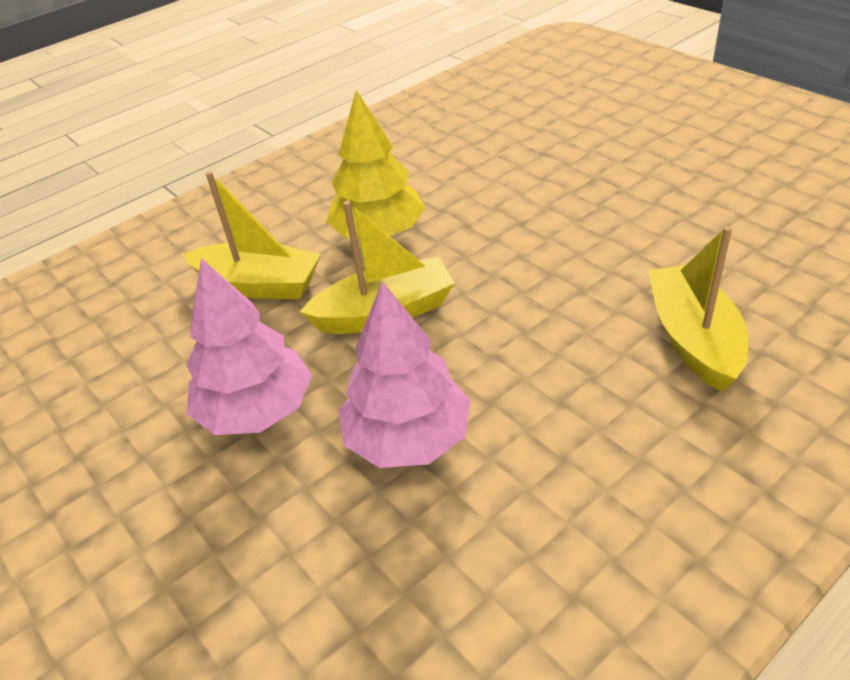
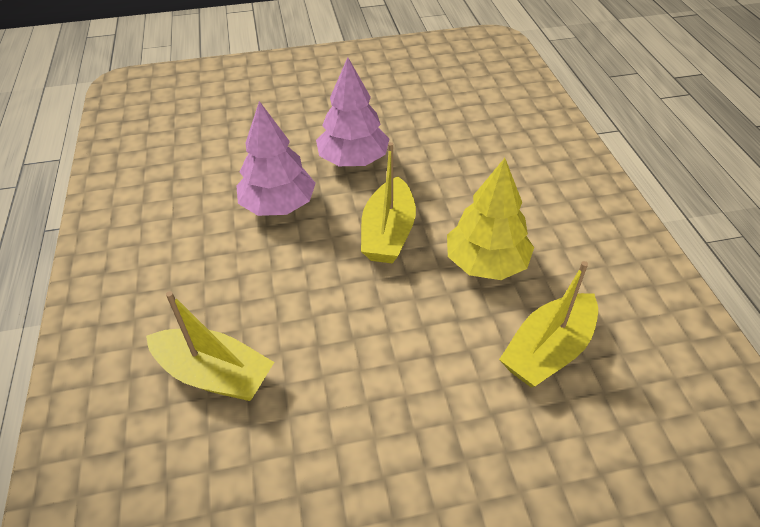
camera: 115 degrees right, 5 degrees up
(259, 285) = (469, 187): yellow boat -> yellow boat (548, 350)

